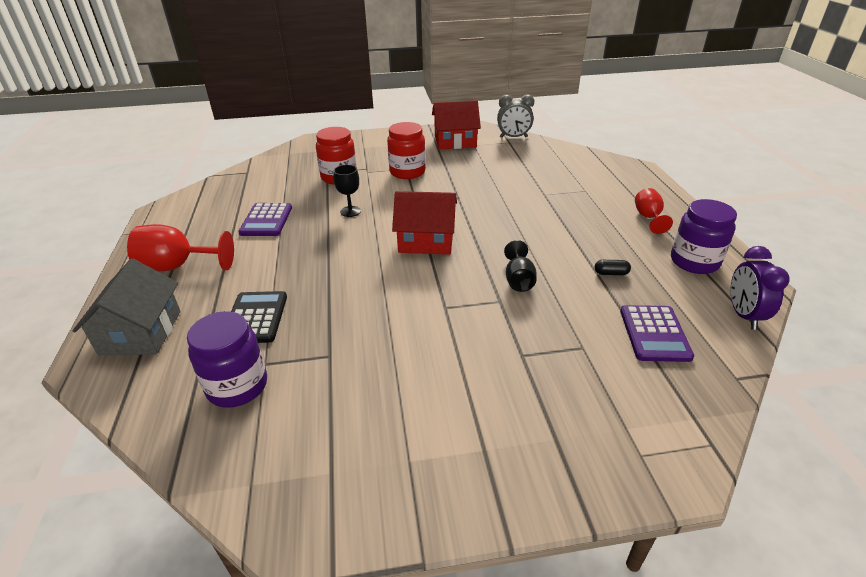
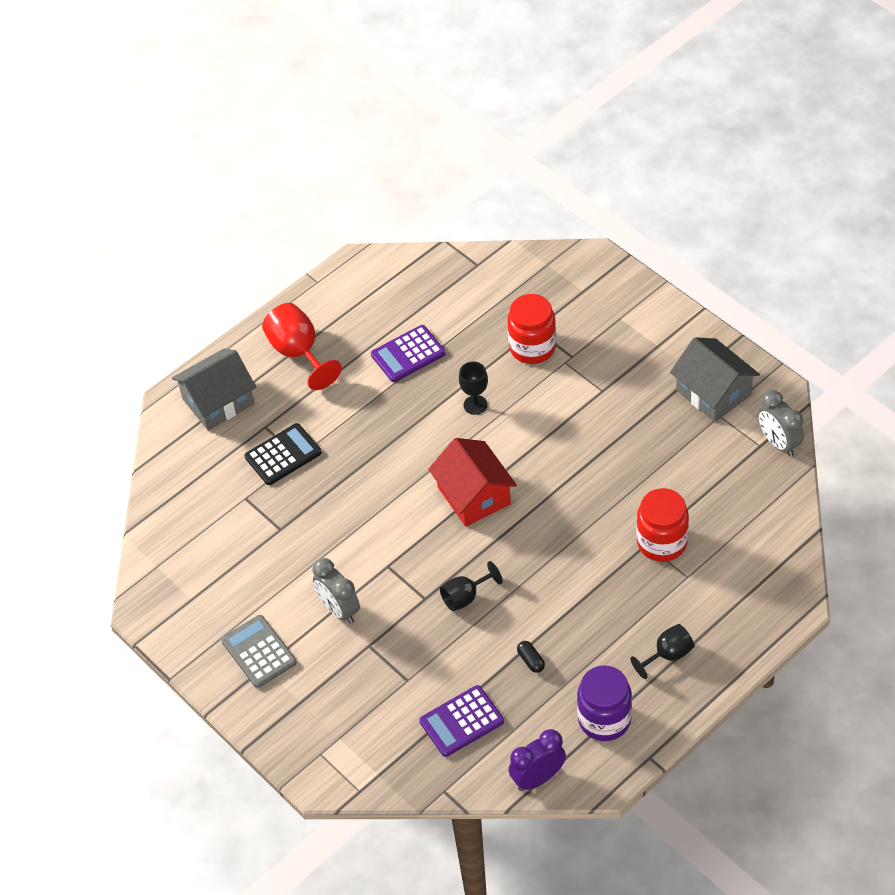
camera: 60 degrees right, 15 degrees up
(237, 386) = (216, 499): purple jar -> none
(407, 172) = (594, 397): red jar -> red jar (662, 542)
(455, 141) = (713, 392): red house -> grey house
(460, 444) = (259, 652): none -> grey calculator
(462, 357) = (339, 609): none -> grey clock
(648, 218) = (667, 655): red goblet -> black goblet

